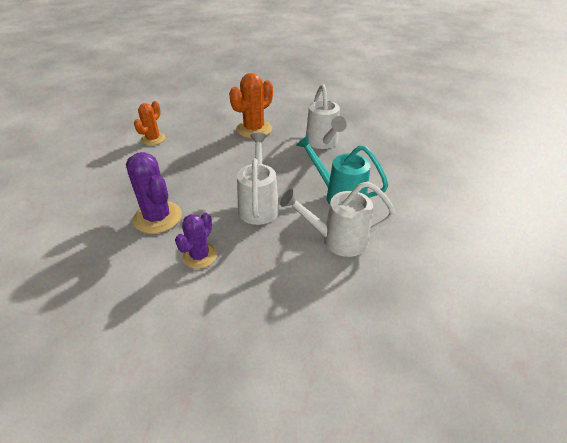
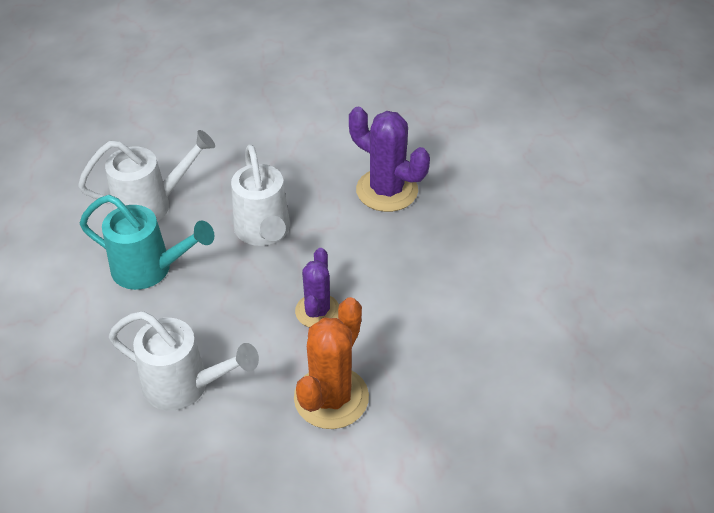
camera: 165 degrees right, 5 degrees up
(153, 139) = (505, 327): orange cactus -> none
(200, 256) = (308, 158): purple cactus -> purple cactus (317, 311)
(323, 143) = (184, 386): white watering can -> white watering can turned 135 degrees clockwise

